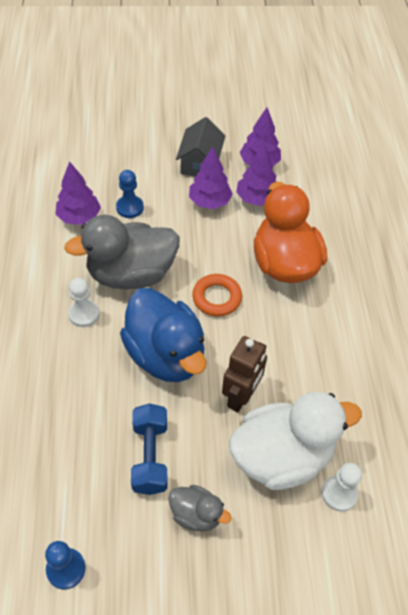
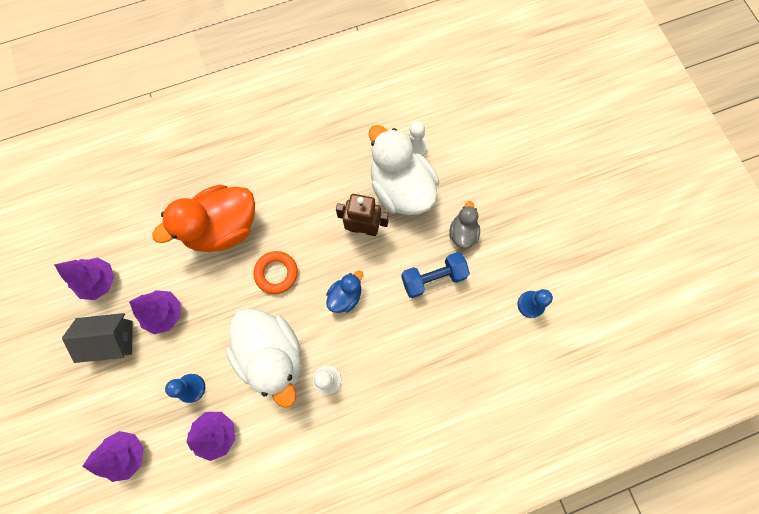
camera: 105 degrees left, 20 degrees up
(131, 274) = (272, 355): grey duck -> white duck
(165, 355) = (345, 296): blue duck -> blue duck, size x0.49
(256, 199) = (150, 271): purple tree -> purple tree (127, 454)

